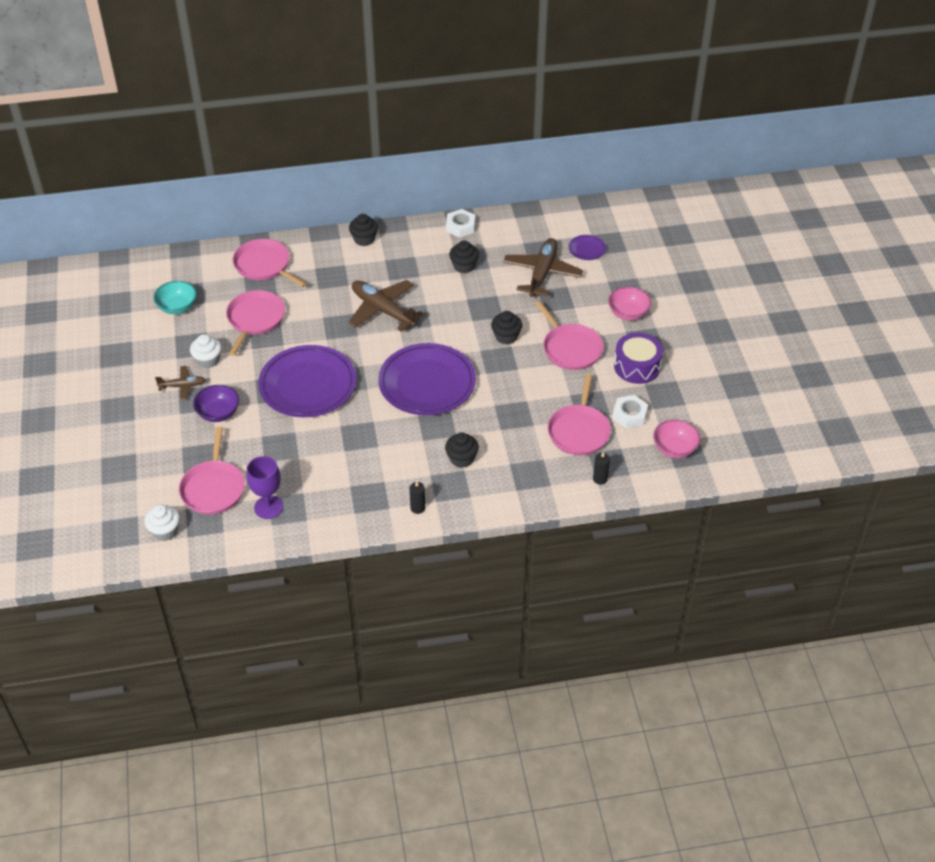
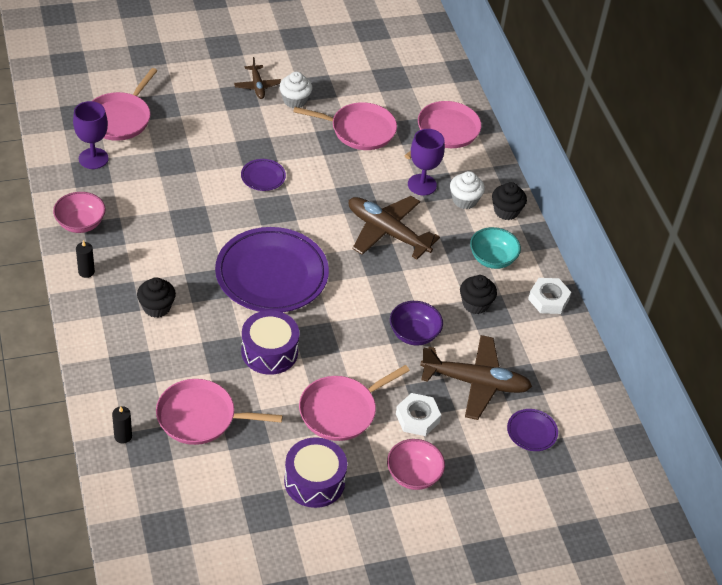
camera: 80 degrees right, 0 degrees up
(165, 531) = (67, 91): white cupcake -> white cupcake (464, 200)
(177, 307) = (370, 72): turquoise bowl -> turquoise bowl (492, 259)
(213, 488) = (120, 118): pink pan -> pink pan turned 60 degrees counterclockwise
(218, 413) = (220, 114): purple bowl -> purple bowl (414, 334)
(308, 385) = (263, 177): purple plate -> purple plate, size x0.42
(328, 285) = (422, 185): none -> purple goblet
(383, 310) = (387, 232): brown plane -> brown plane turned 90 degrees counterclockwise
(506, 336) = (355, 346): black cupcake -> none
(511, 387) = (269, 352): none -> purple drum
(629, 415) = (228, 470): white nut -> white nut (417, 418)
(674, 448) = (171, 517): pink bowl -> pink bowl (80, 223)

